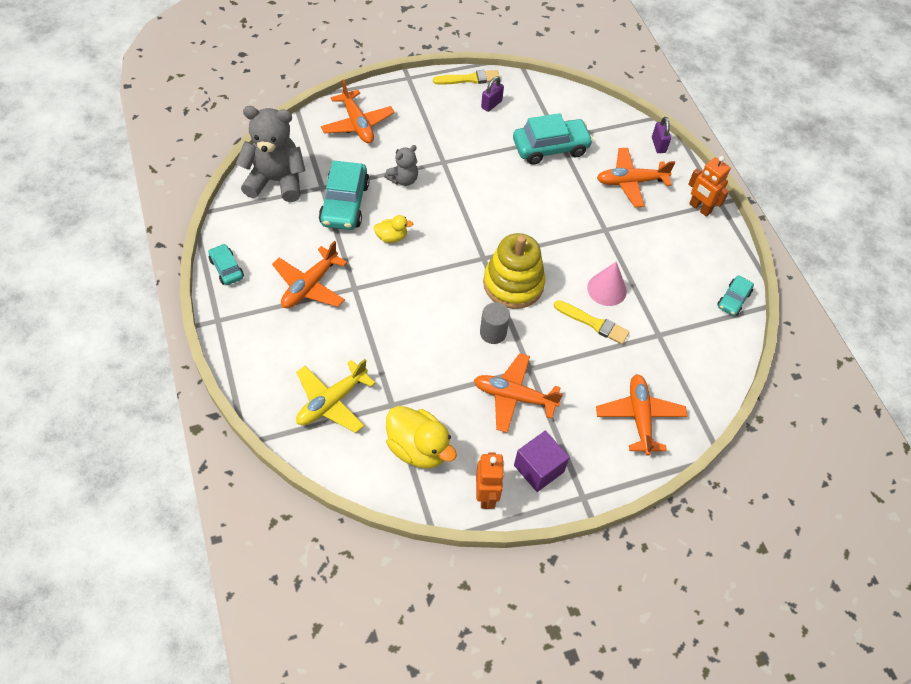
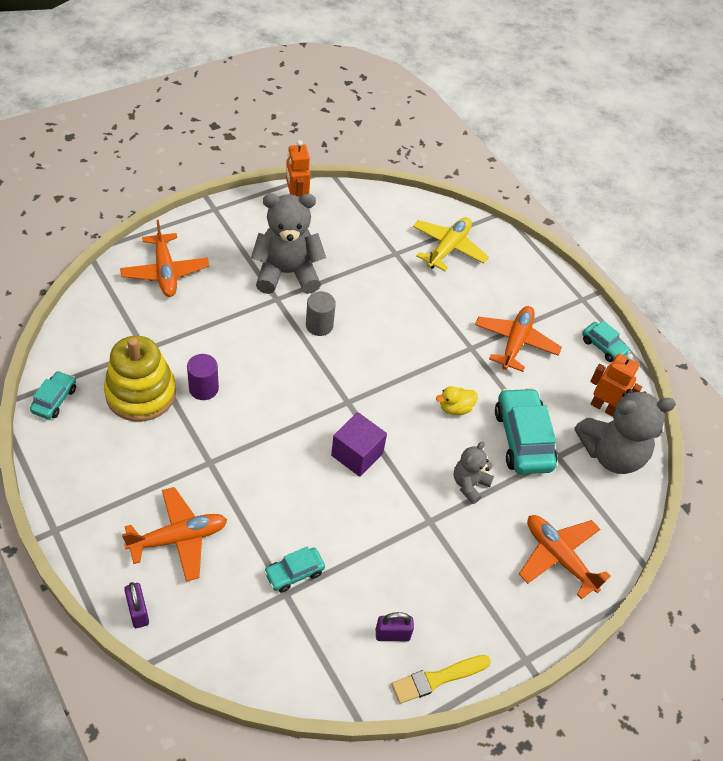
camera: 165 degrees right, 5 degrees down
(418, 448) = (362, 225): yellow duck -> none
(491, 104) = (392, 634): purple padlock -> purple padlock turned 60 degrees clockwise
(513, 284) = (308, 378): yellow stacking toy -> yellow stacking toy (141, 393)
(514, 397) = (287, 273): orange plane -> grey teddy bear
(538, 468) = (255, 223): purple cube -> purple cube (357, 454)
(550, 148) = (294, 573): turquoise car -> turquoise car, size x0.55
(593, 323) = (216, 350): yellow brush -> none
(607, 289) = (203, 388): pink cone -> purple cylinder
(699, 208) = (84, 515): orange robot -> orange robot (604, 407)

